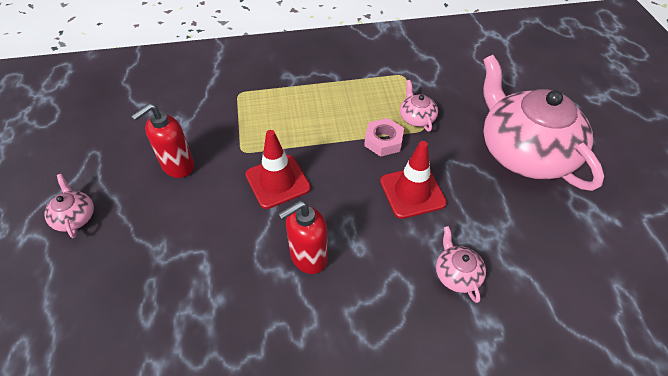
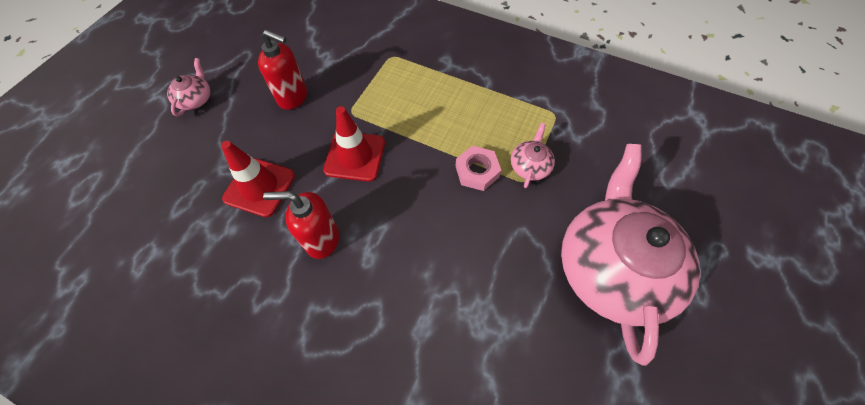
camera: 35 degrees right, 10 degrees up
(177, 166) = (293, 97): red soap dispenser -> red soap dispenser turned 150 degrees counterclockwise
(412, 192) = (459, 237): red traffic cone -> red traffic cone (259, 187)
(457, 274) = (430, 342): pink teapot -> none

